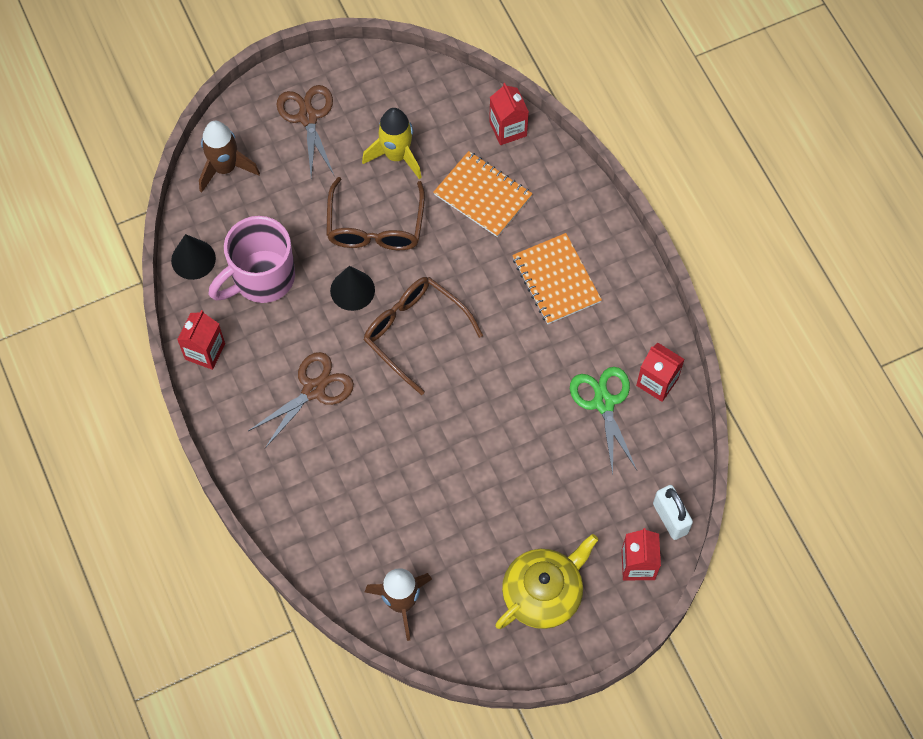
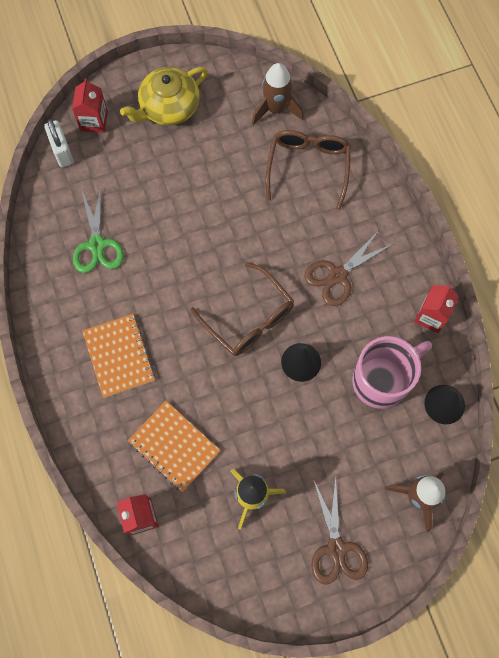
camera: 175 degrees left, 5 degrees up
(375, 227) = (277, 422): brown glasses -> brown glasses (308, 167)
(657, 382) = (49, 258): red carton -> none

